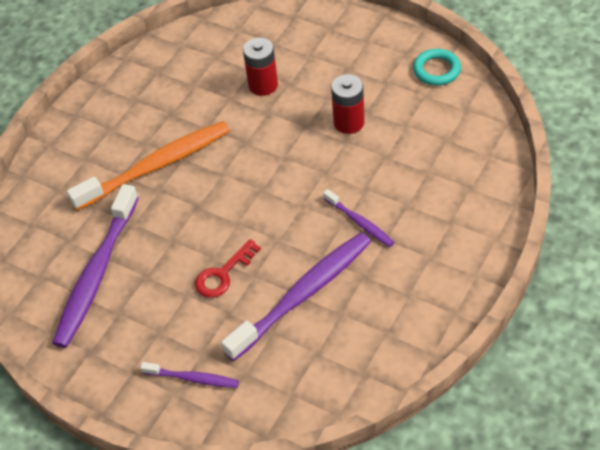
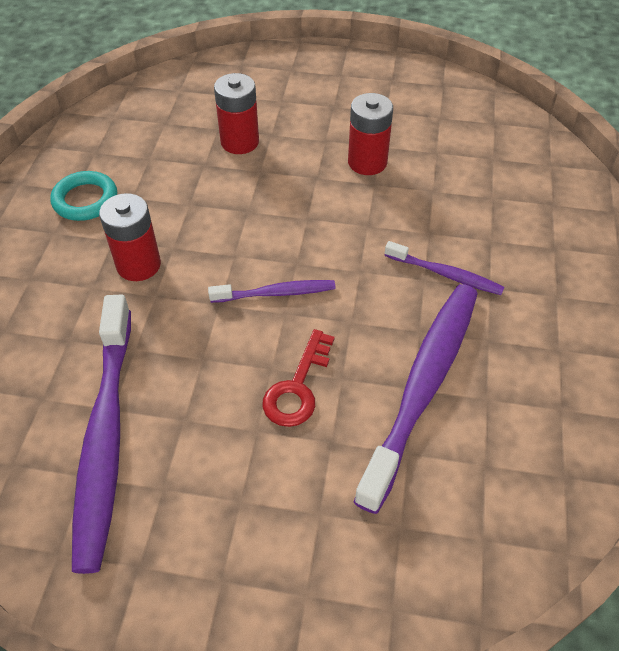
camera: 25 degrees left, 0 degrees up
(156, 166) = (138, 265): orange toothbrush -> red battery
(193, 378) = (325, 560): purple toothbrush -> purple toothbrush (276, 293)
(436, 70) = (437, 89): turquoise ring -> turquoise ring (85, 200)

